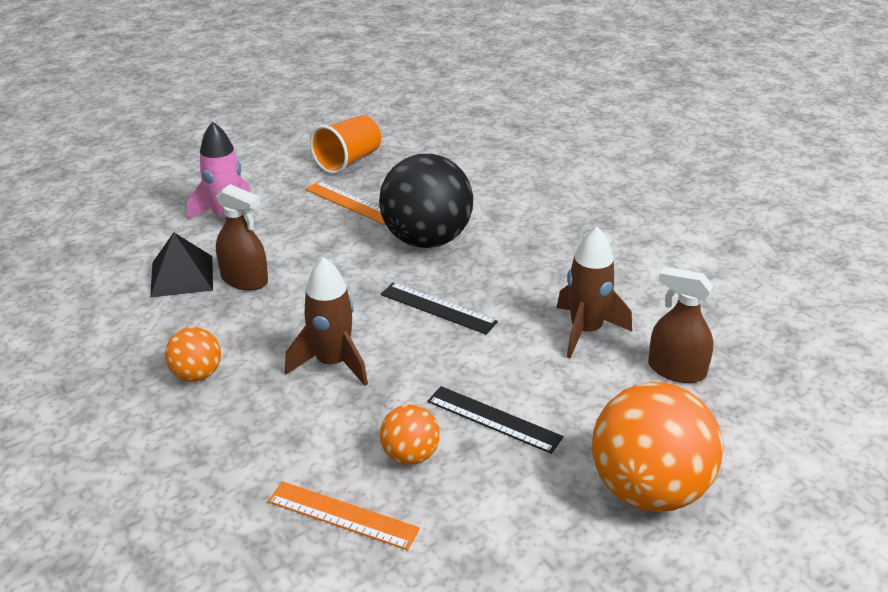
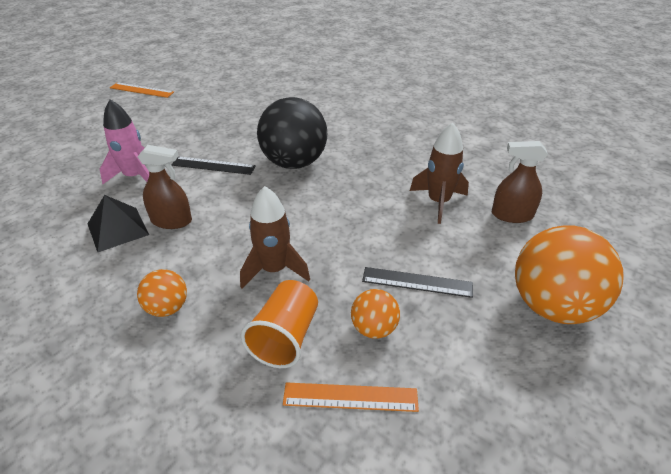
camera: 20 degrees left, 5 degrees up
(348, 161) = (209, 120): orange cup -> orange cup (285, 337)
(350, 203) = (225, 148): orange ruler -> orange ruler (141, 90)
(438, 308) = (329, 209): black ruler -> black ruler (213, 165)

